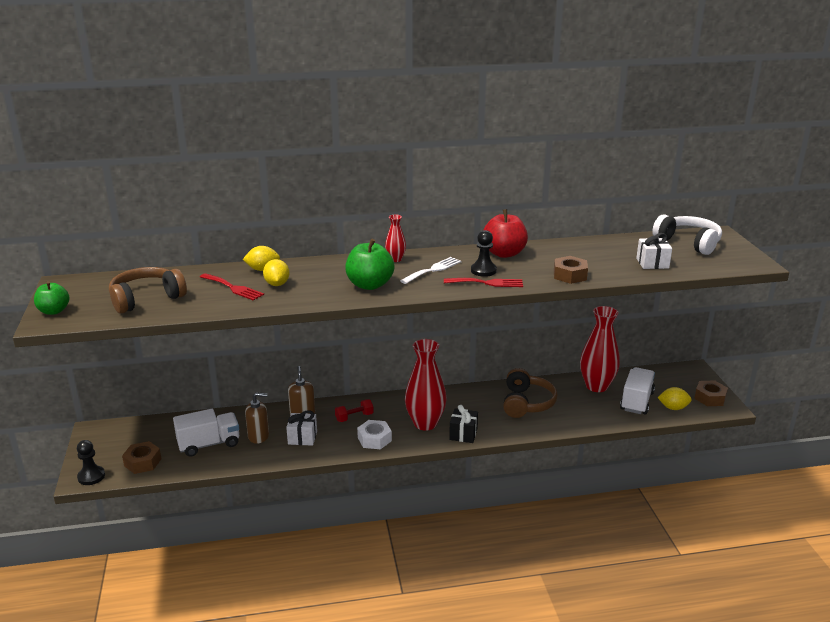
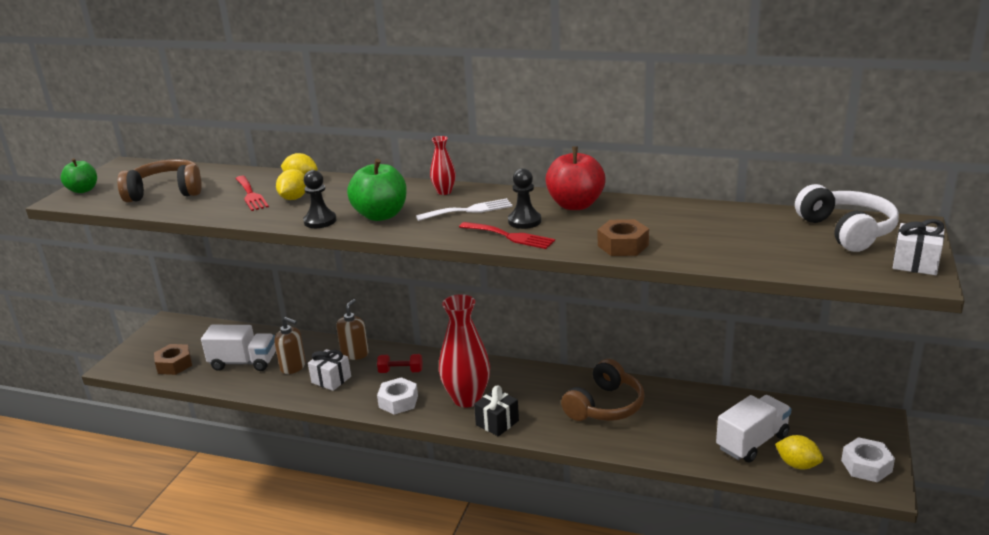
camera: 30 degrees right, 0 degrees up
(91, 476) = (124, 366): black pawn -> black pawn (320, 221)
(596, 386) = (715, 408): red vase -> none
(652, 263) = (756, 249): white gift -> white gift (915, 263)
(710, 398) = (866, 466): brown nut -> white nut

